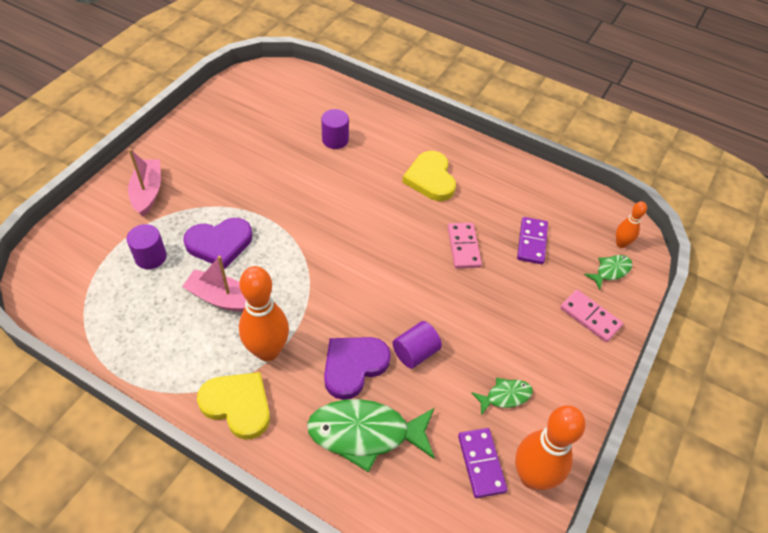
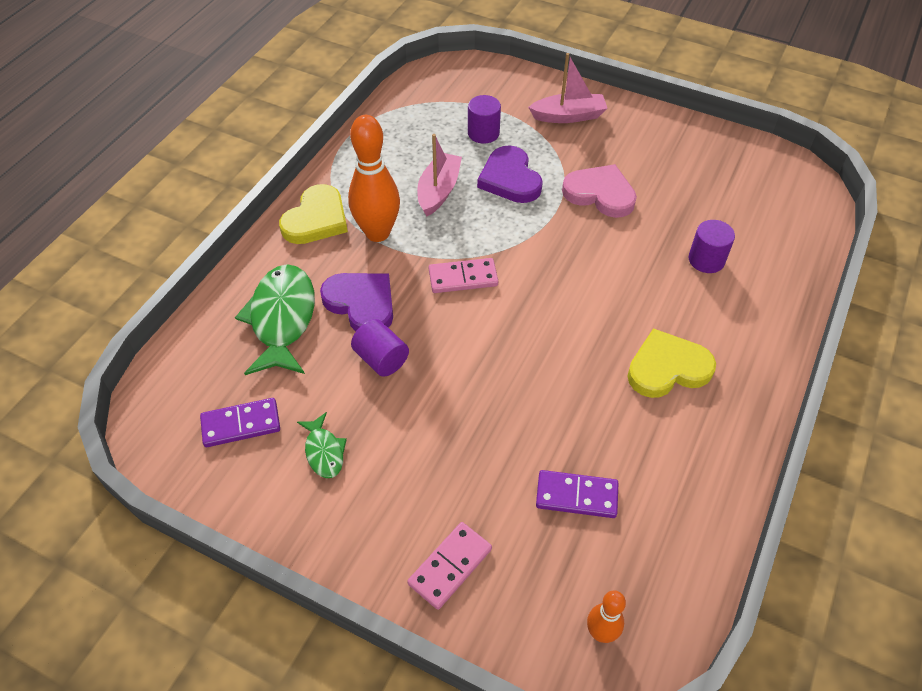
camera: 90 degrees right, 0 degrees up
(253, 186) = (600, 194): none -> pink heart
(463, 247) = (550, 408): pink domino -> pink domino (463, 278)
(532, 476) = (221, 476): orange bowling pin -> none
(610, 271) = (540, 608): green fish -> none

